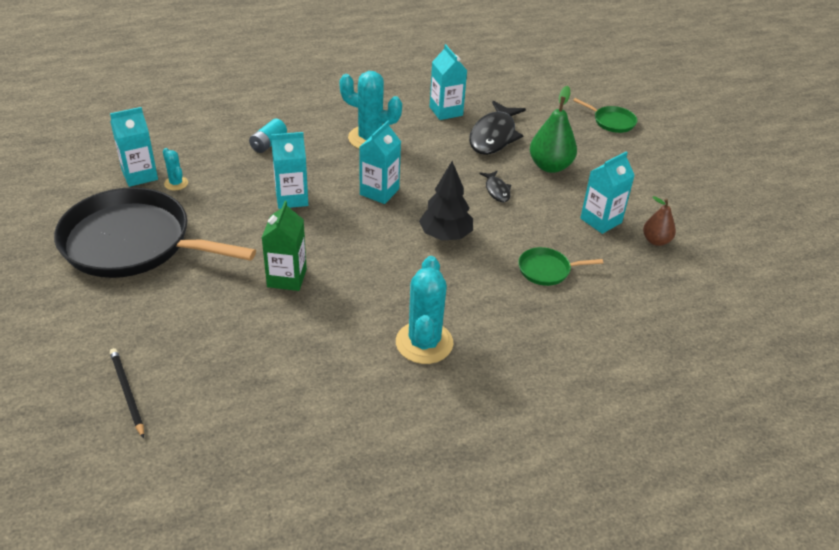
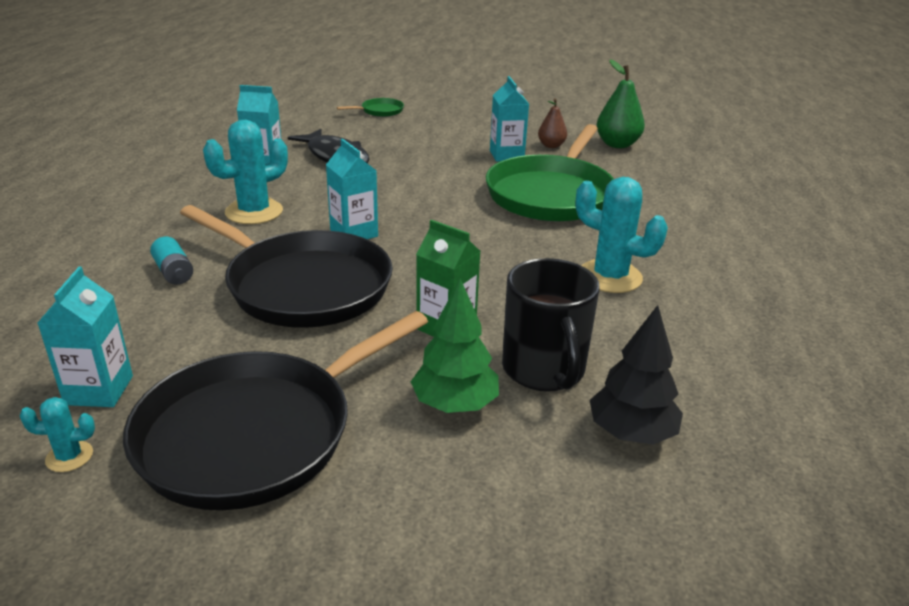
camera: 60 degrees left, 10 degrees down
(127, 392) = (575, 510): black pencil -> none
(176, 183) = (163, 362): turquoise cactus -> turquoise cactus (69, 457)
(202, 310) = (454, 404): none -> green tree
(265, 340) = (544, 370): none -> black mug
(291, 198) = (303, 285): turquoise carton -> black pan
(445, 235) = (461, 221): black tree -> black tree (631, 433)
(497, 190) = (419, 180): black fish -> none
(547, 270) = (551, 194): green pan -> green pan, size x2.44
(550, 166) = (411, 150): green pear -> green pear (617, 144)

